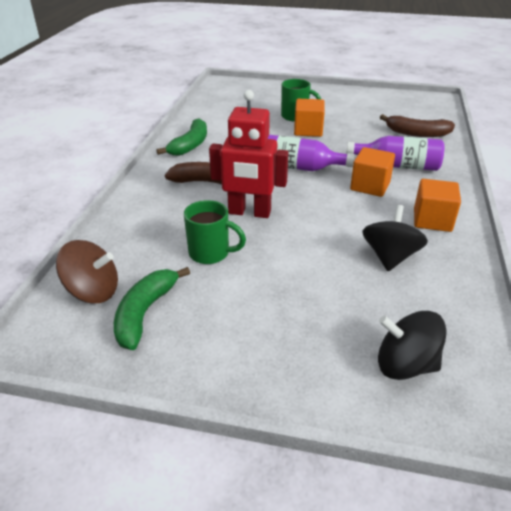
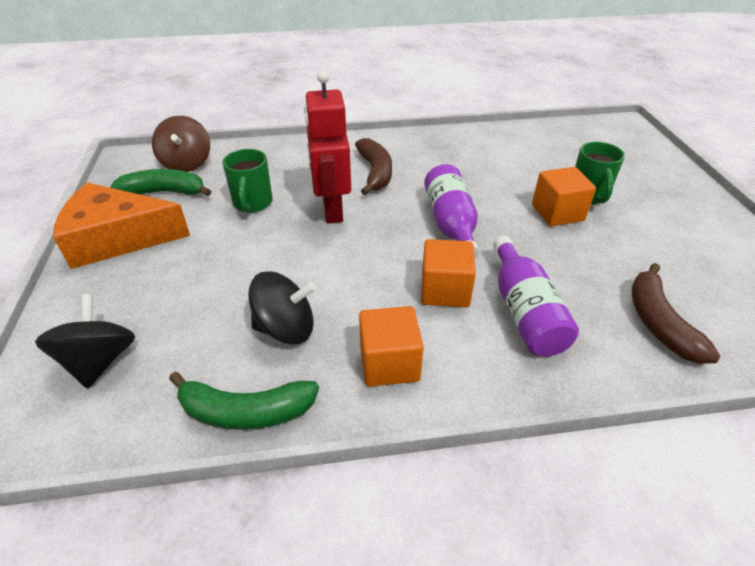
camera: 70 degrees right, 5 degrees up
(190, 145) = (445, 144): green banana -> green banana (245, 411)
(215, 353) = (118, 238): none -> orange cheese

